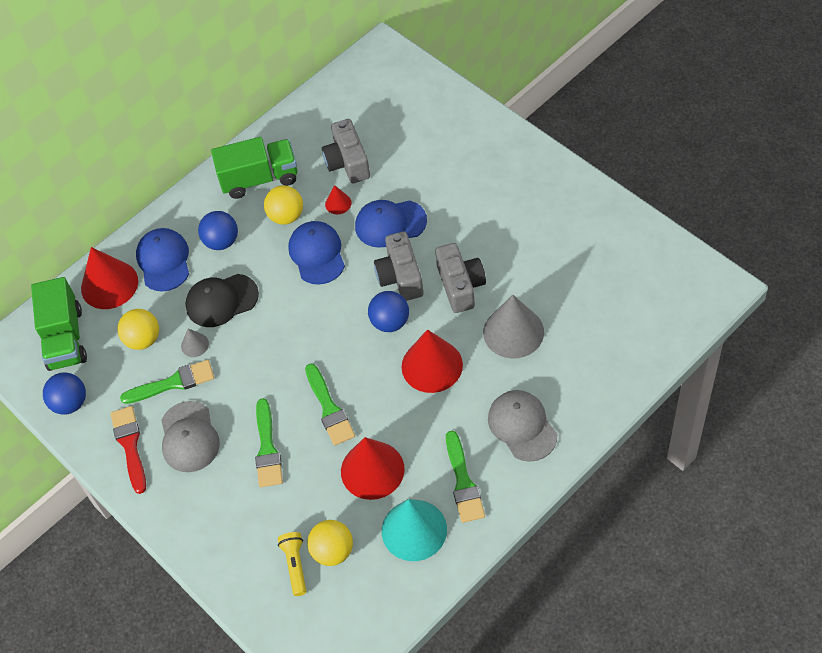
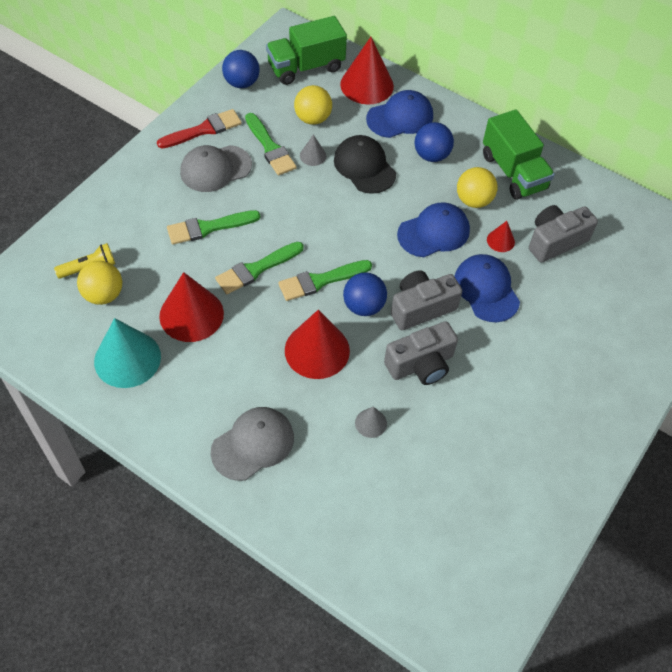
camera: 70 degrees right, 0 degrees up
(463, 482) = (182, 396): green brush -> green brush (320, 281)
(513, 332) = (371, 423): grey cone -> grey cone, size x0.47

